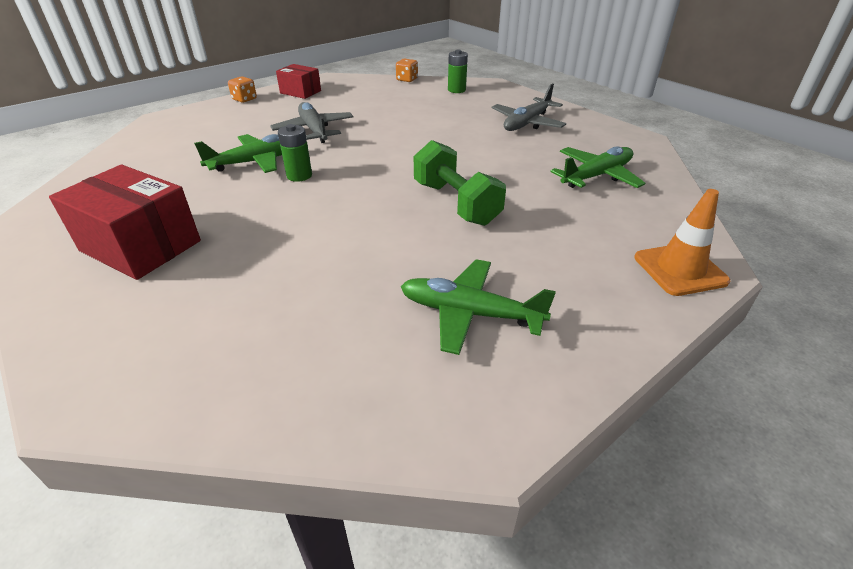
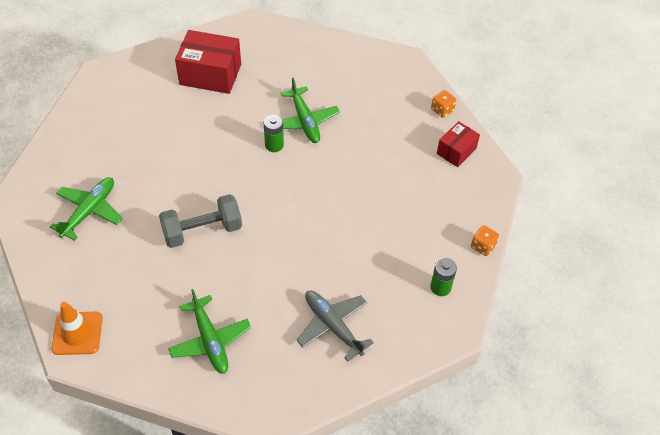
camera: 100 degrees right, 15 degrees up
(140, 246) = (210, 74): red box -> red box turned 60 degrees clockwise
(314, 130) = (356, 157): grey plane -> none
(456, 203) = (202, 231): green dumbbell -> grey dumbbell

